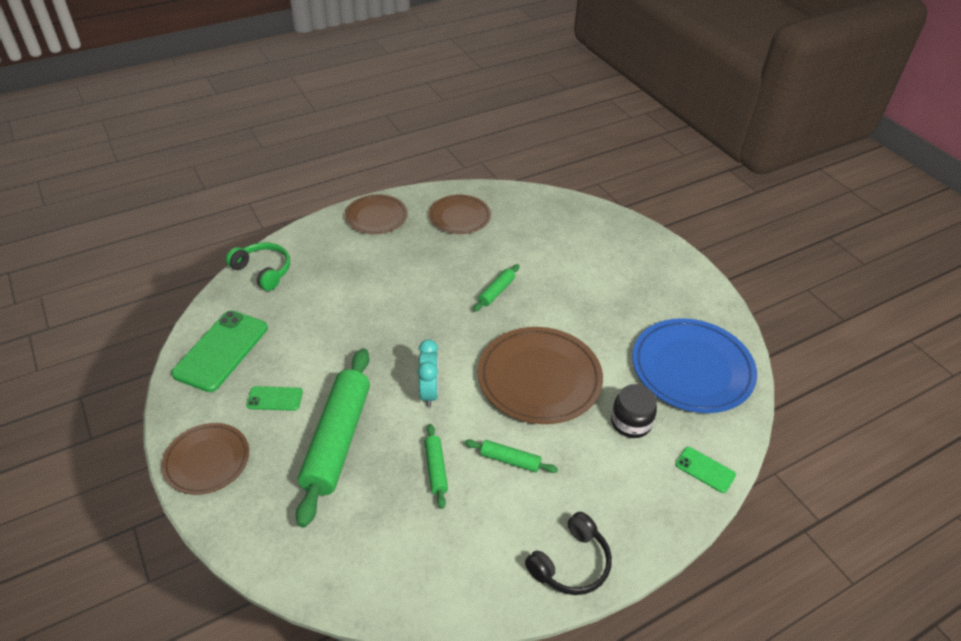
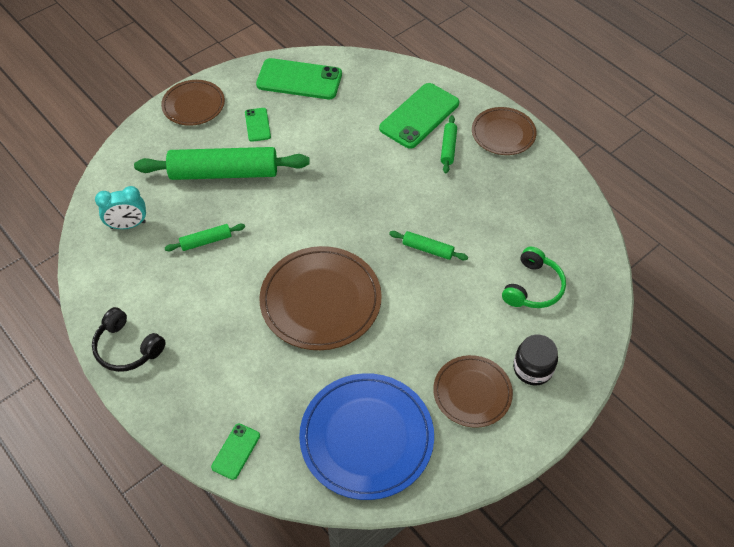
camera: 80 degrees right, 10 degrees up
(263, 271) = (398, 76): green headphones -> green headphones (533, 287)
(327, 266) = (419, 116): none -> green phone
(429, 392) = (285, 221): turquoise clock -> turquoise clock (128, 225)
(459, 217) = (532, 199): brown plate -> brown plate (472, 393)
(510, 460) = (222, 291): green rolling pin -> green rolling pin (448, 148)
(631, 422) = (282, 383): black jar -> black jar (533, 368)

